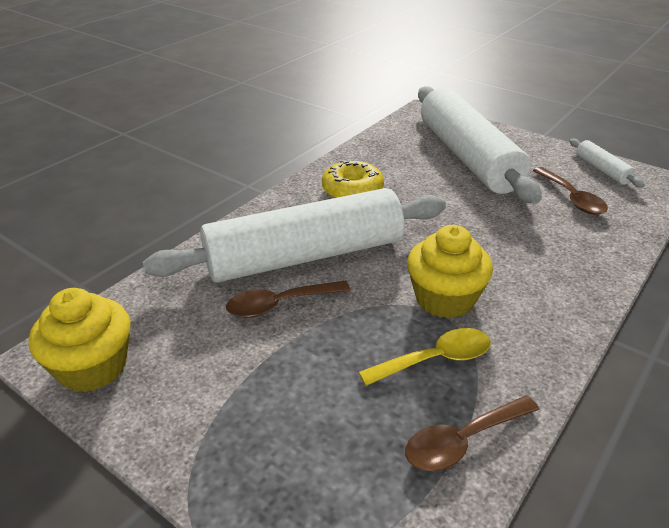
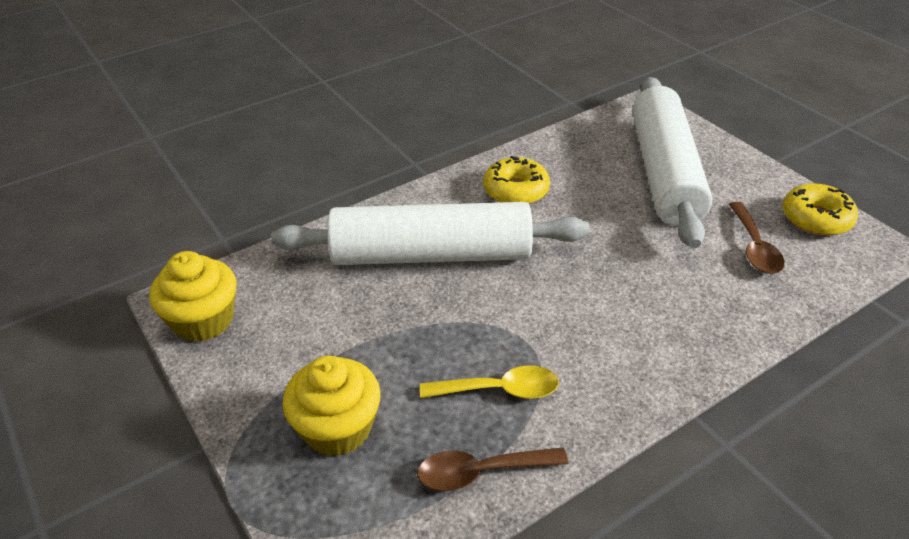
camera: 20 degrees right, 5 degrees up
(279, 304) = (384, 300): brown spoon -> none
(444, 299) = (543, 331): yellow cupcake -> yellow cupcake (337, 428)
(602, 170) = (816, 218): white rolling pin -> yellow donut

